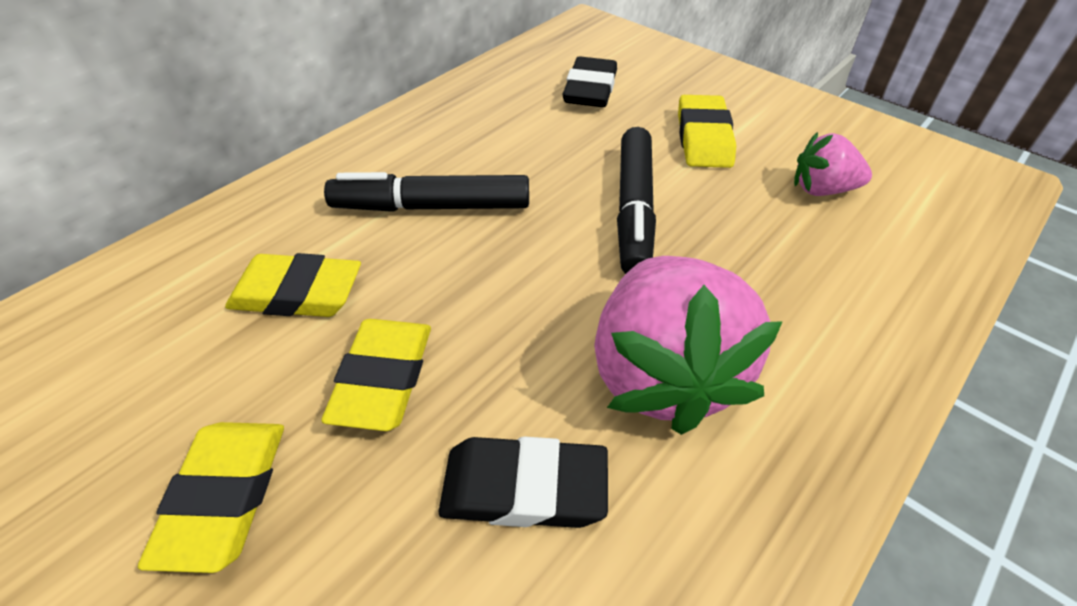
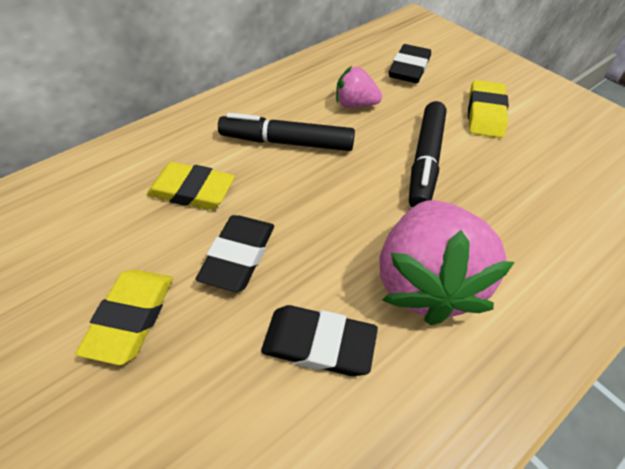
camera: 10 degrees right, 5 degrees up
(383, 378) = (238, 256): yellow eraser -> black eraser
(822, 189) = (566, 162): pink strawberry -> pink strawberry (355, 104)

